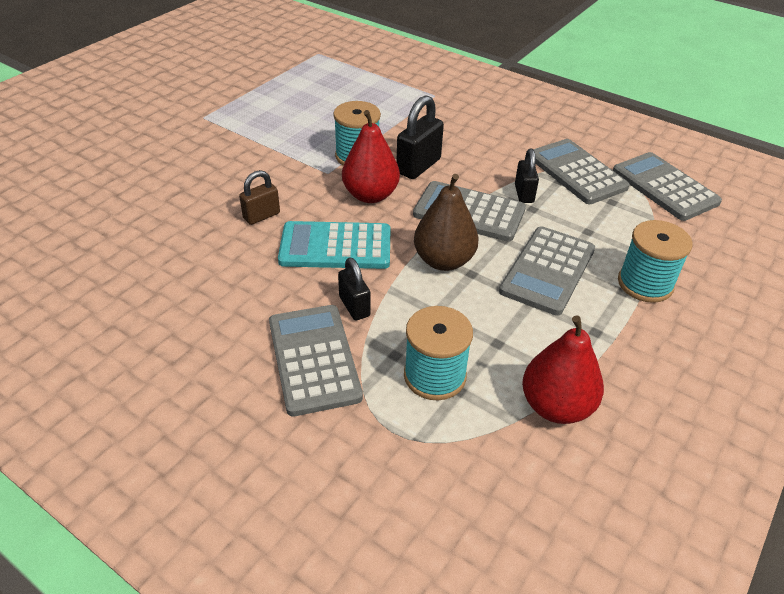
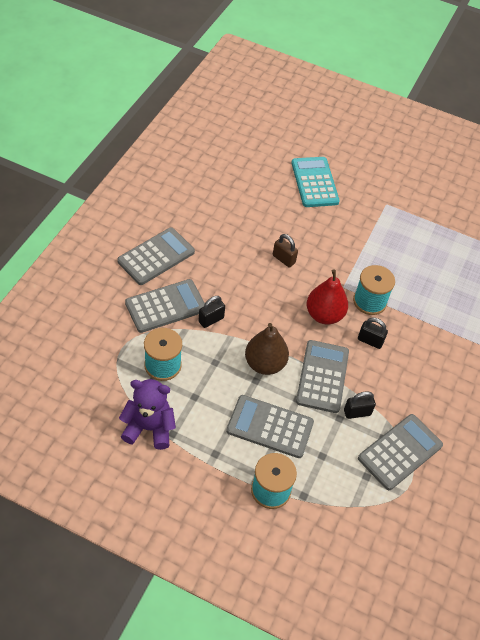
camera: 75 degrees right, 10 degrees up
(335, 247) = (263, 303): turquoise calculator -> turquoise calculator (314, 182)
(418, 166) = (370, 341): black padlock -> black padlock, size x0.64
(556, 406) = (149, 428): red pear -> purple teddy bear
(664, 187) = (401, 520): grey calculator -> grey calculator (156, 256)

